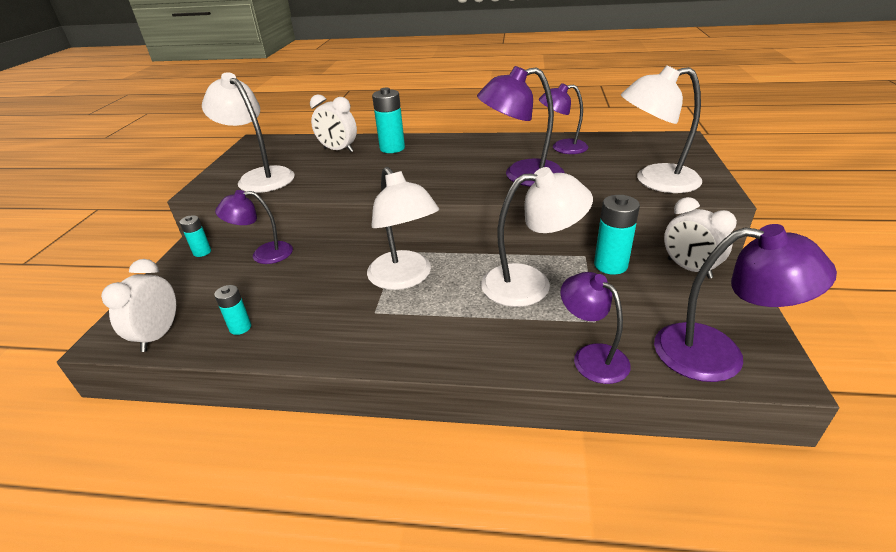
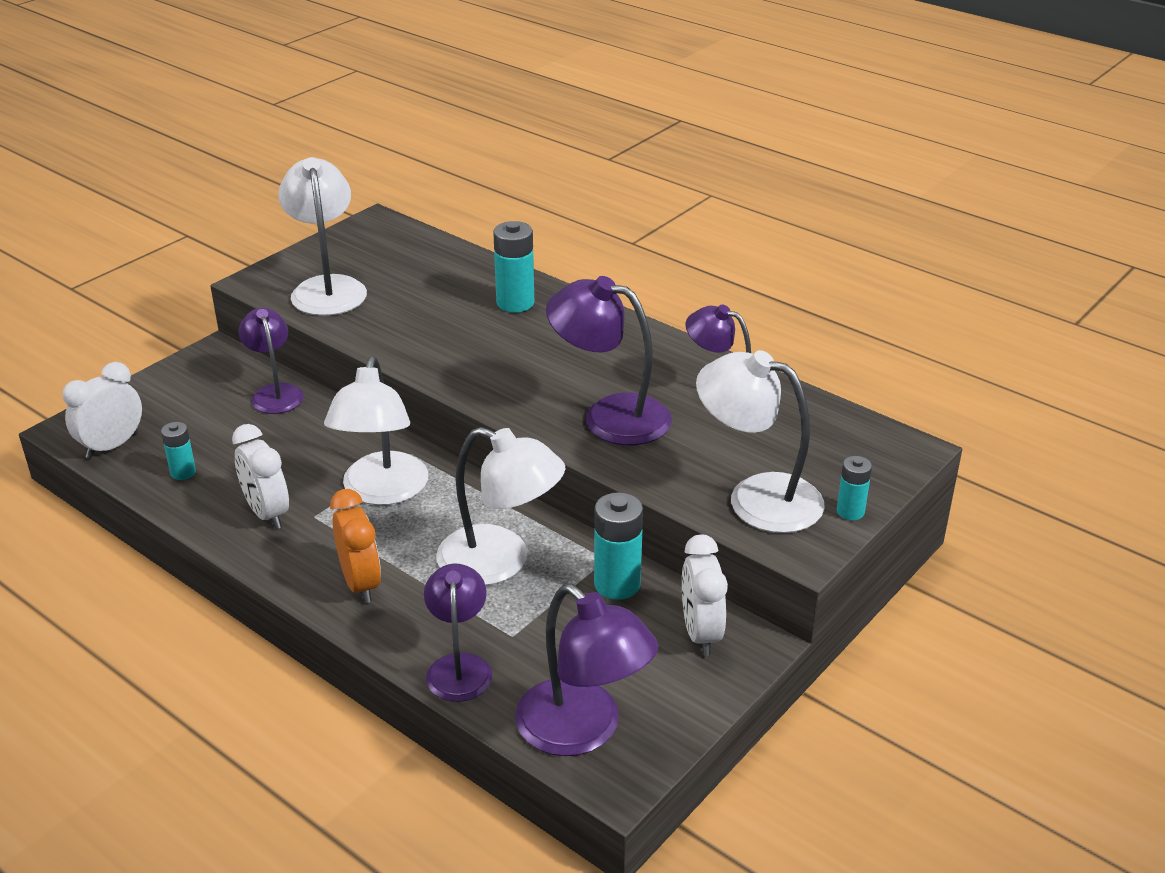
camera: 30 degrees right, 0 degrees up
(202, 252) = (220, 362): turquoise battery -> turquoise battery (850, 511)
(263, 254) = (275, 393): purple lamp -> purple lamp turned 45 degrees clockwise
(338, 150) = (451, 279): white clock -> white clock (267, 513)
(459, 338) = (361, 583): none -> orange clock

